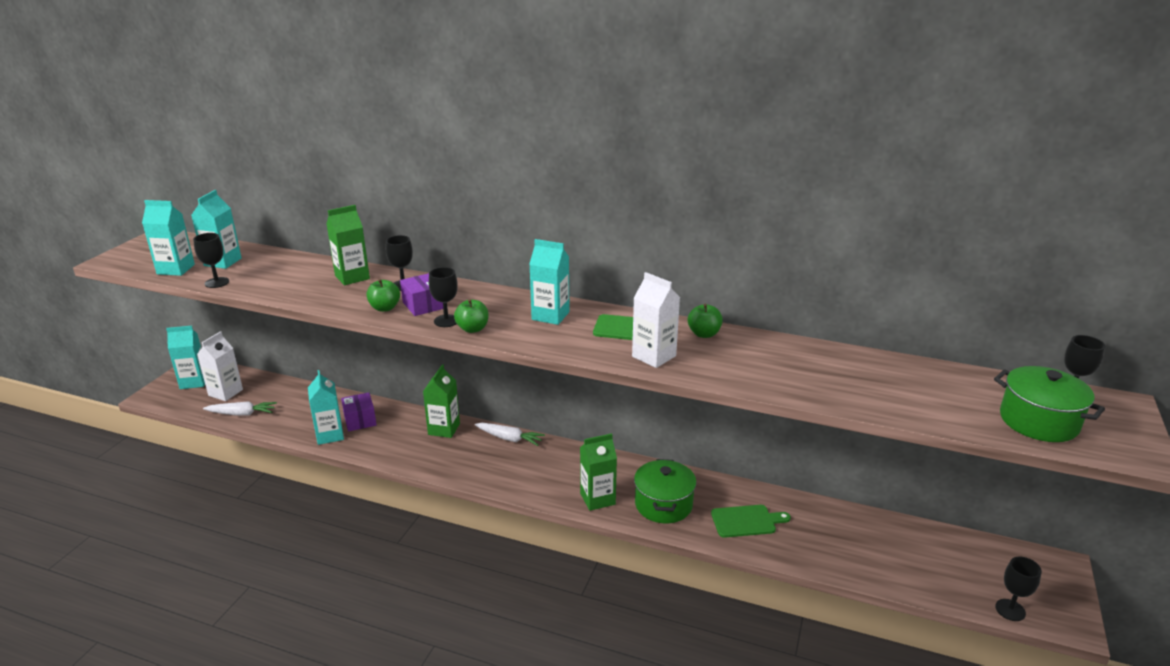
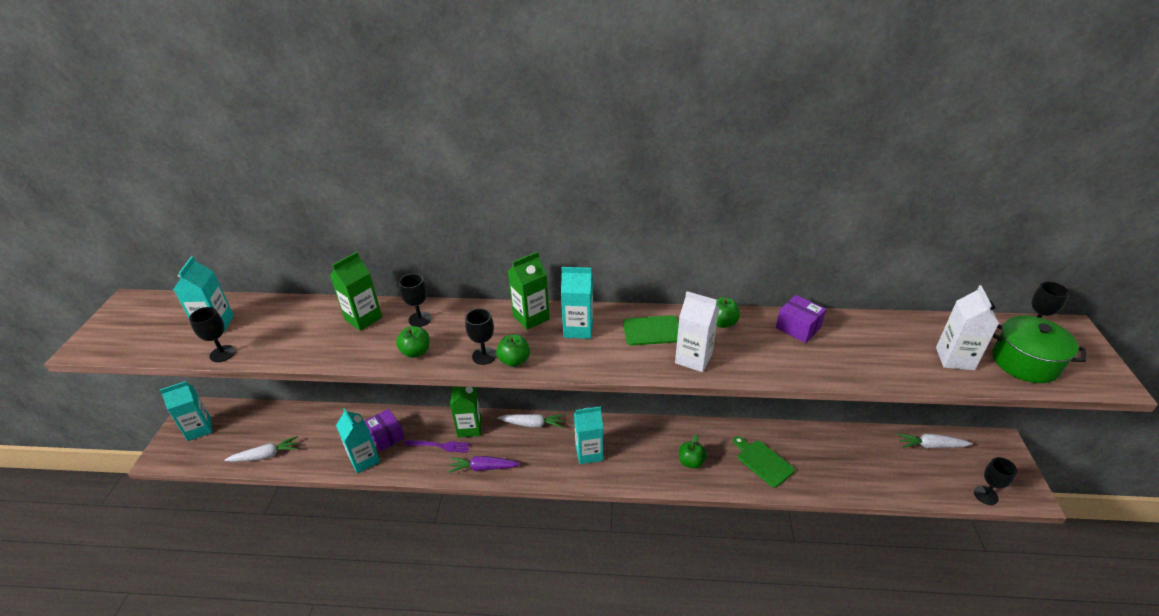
camera: 15 degrees left, 10 degrees up
(176, 269) = (167, 344): turquoise carton -> turquoise carton (589, 453)
(225, 392) = (238, 434): white carton -> white carton (954, 358)
(407, 438) = (439, 446): none -> purple fork
(423, 305) = (452, 340): purple box -> purple box (798, 327)
(441, 465) = (483, 468): none -> purple carrot
(597, 499) = (634, 470): green carton -> green carton (531, 317)
(663, 504) = (691, 462): green pot -> green apple
(746, 521) = (763, 462): green cutting board -> green cutting board turned 105 degrees counterclockwise
(963, 548) = (931, 445): none -> white carrot

